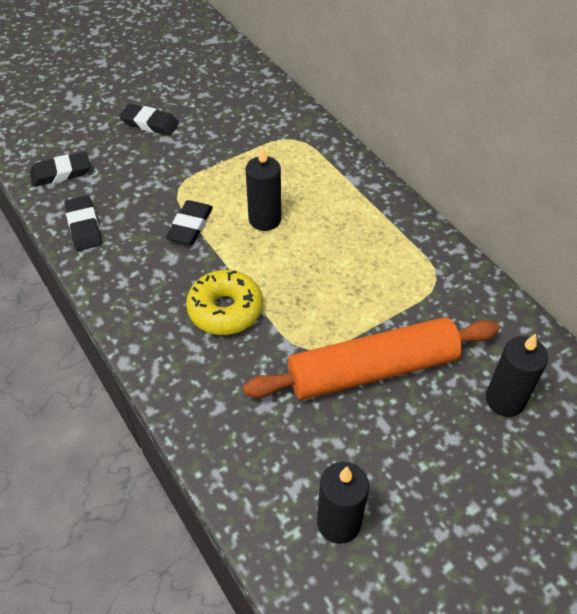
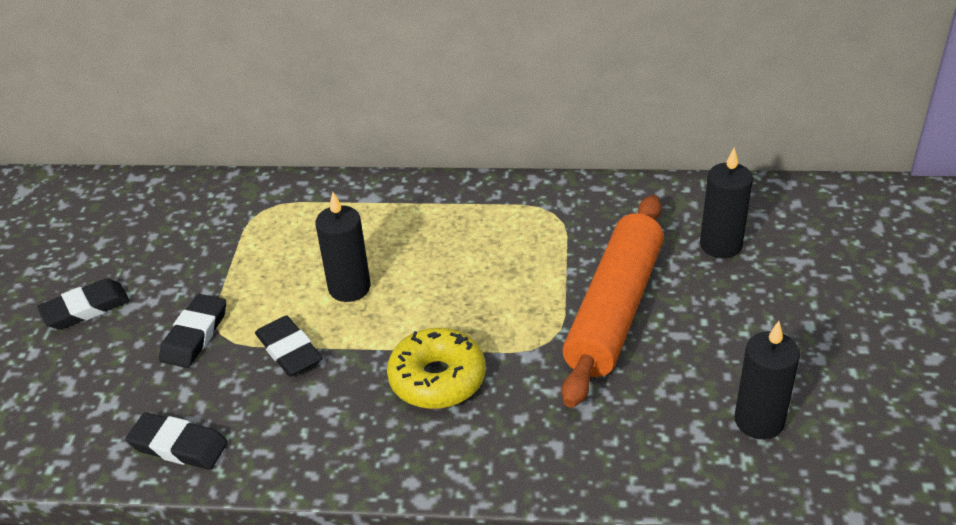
camera: 50 degrees left, 10 degrees down
(61, 173) = (60, 428): black eraser -> black eraser (194, 335)

